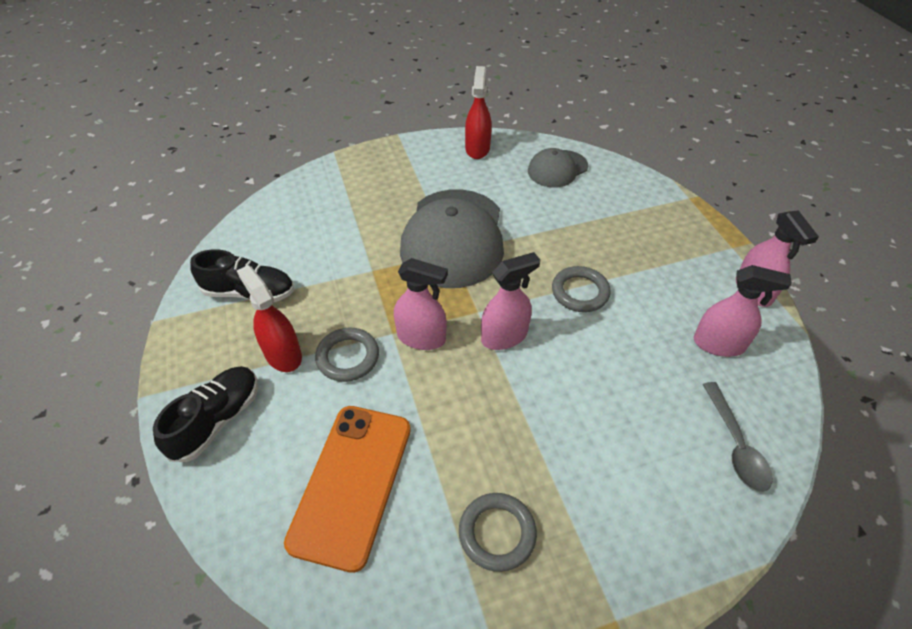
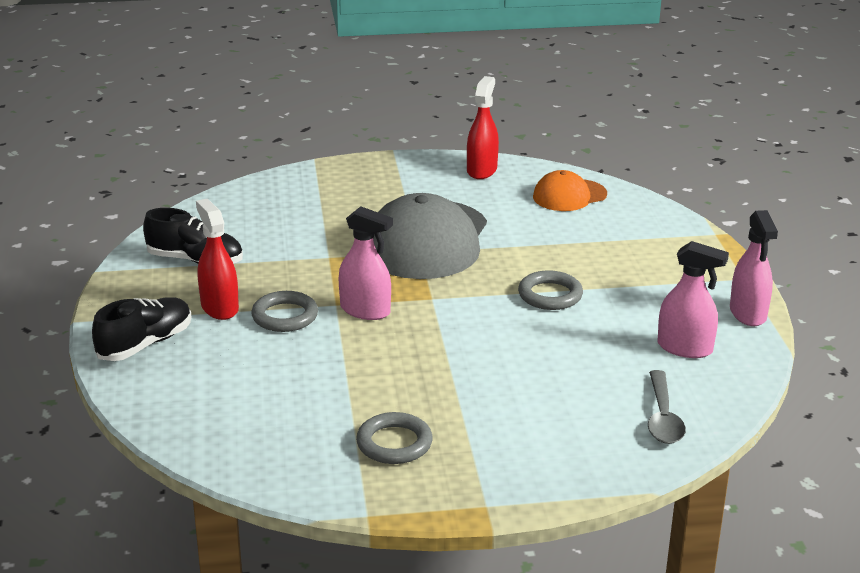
camera: 10 degrees right, 20 degrees down
(351, 483) = (265, 398): orange phone -> none
(504, 336) = (453, 318): pink spray bottle -> none
(557, 169) = (569, 196): grey cap -> orange cap

